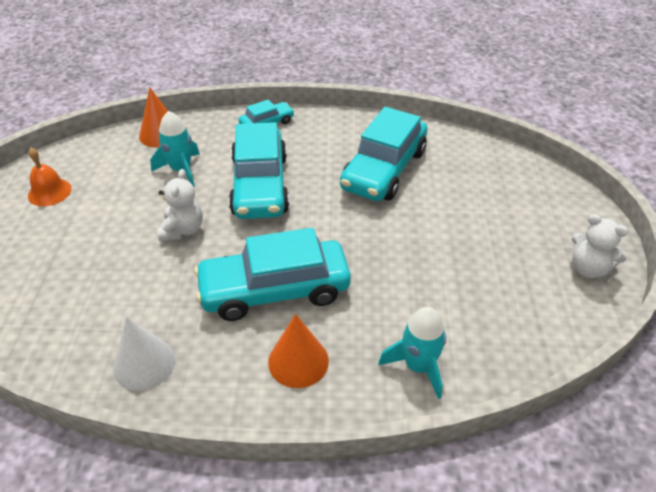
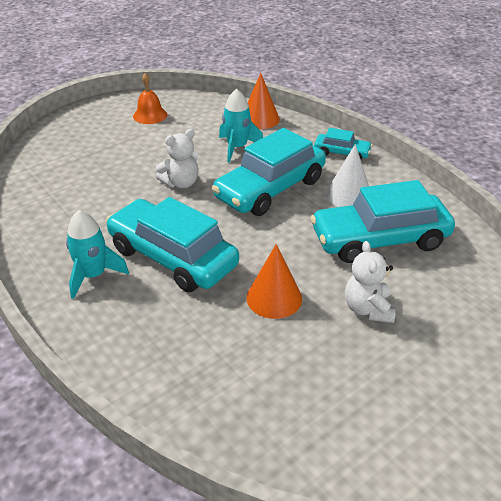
camera: 50 degrees right, 5 degrees down
(144, 364) = (48, 238): white cone -> white cone (348, 195)
(298, 361) = (116, 308): orange cone -> orange cone (274, 298)
(418, 366) = (176, 381): turquoise rocket -> turquoise rocket (93, 275)
(588, 268) = (439, 451): white teddy bear -> white teddy bear (368, 309)

